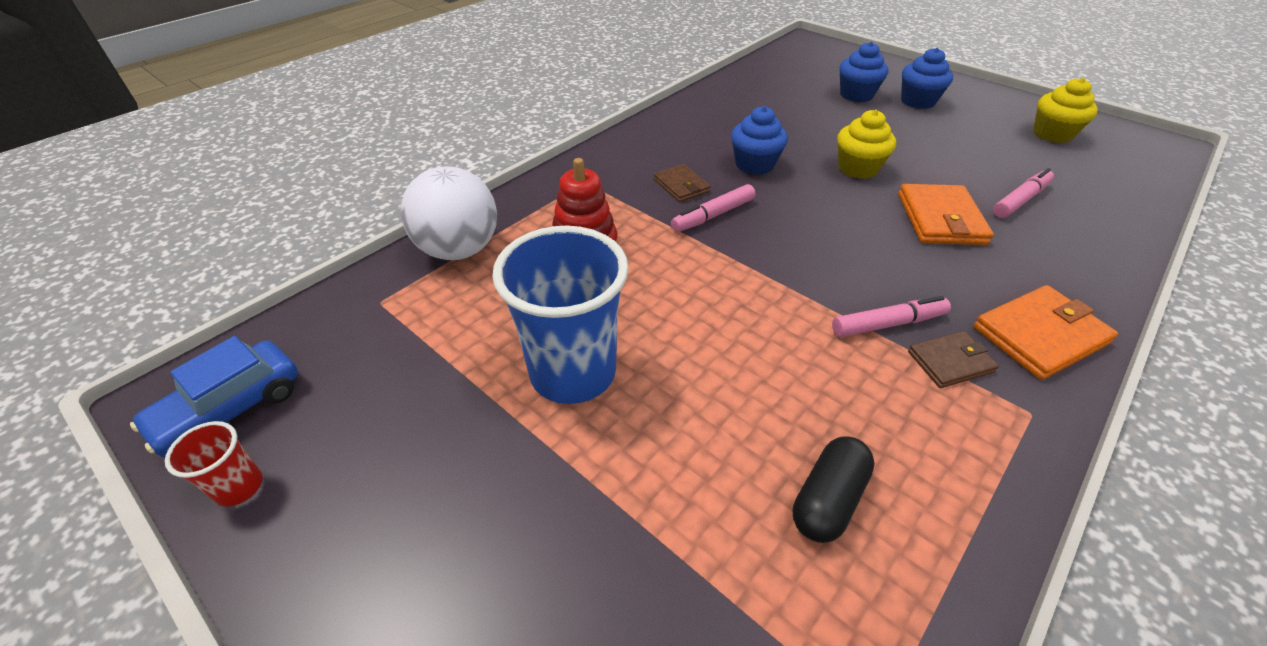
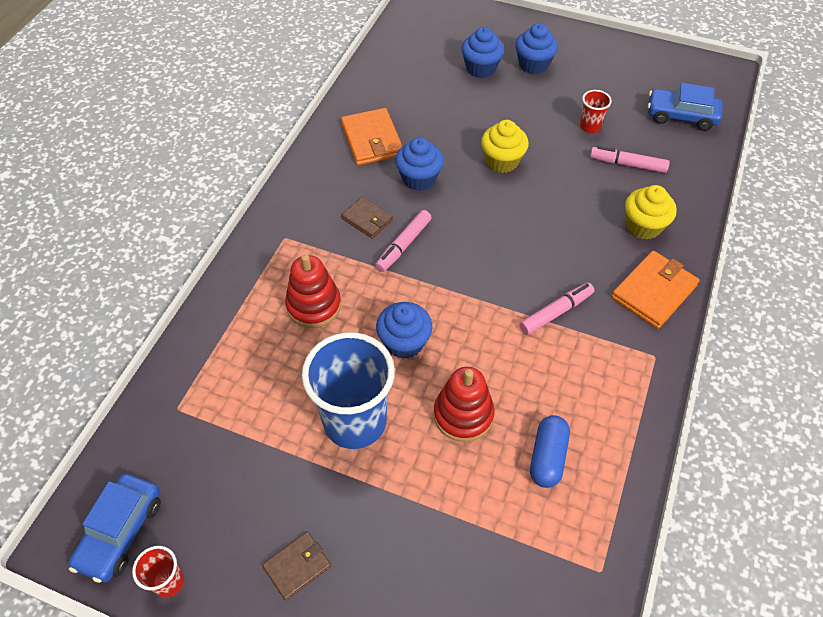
camera: 20 degrees left, 10 degrees up
(459, 250) = (214, 340): white ball -> none
(673, 306) = (404, 342): none -> blue cupcake
(719, 406) = (463, 415): none -> red stacking toy
(827, 499) = (547, 457): black capsule -> blue capsule
(940, 219) = (574, 200): orange wallet -> orange wallet (372, 140)
(950, 362) = (601, 331): brown wallet -> brown wallet (297, 566)
(975, 159) = (590, 126): none -> red cup
(1020, 200) = (627, 164): pink marker -> pink marker turned 105 degrees counterclockwise
(1052, 134) = (643, 81): yellow cupcake -> yellow cupcake (643, 226)
(1100, 171) = (681, 116): none -> blue car

